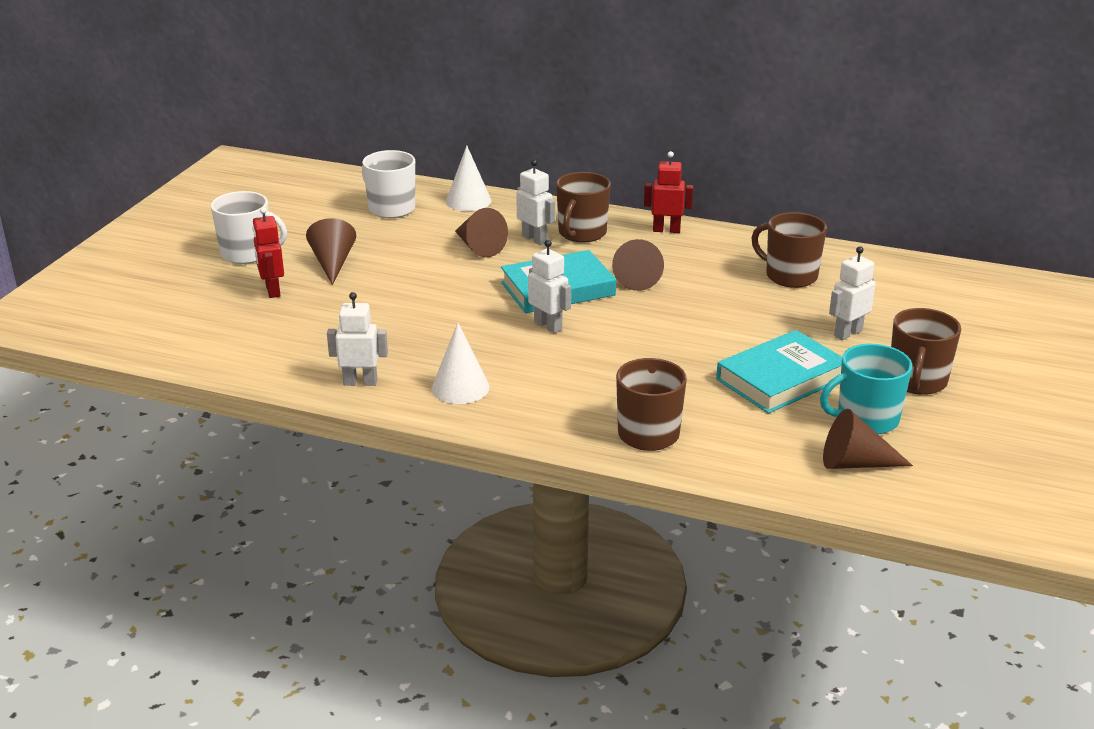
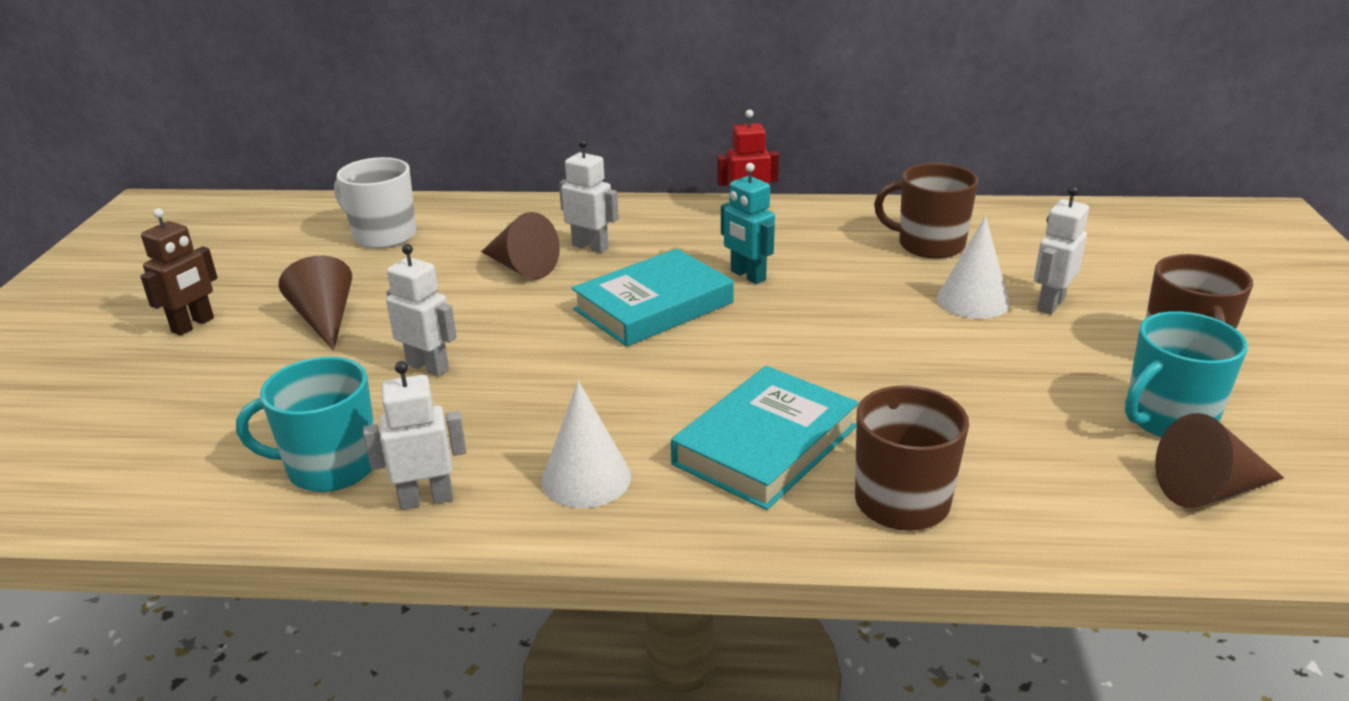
camera: 15 degrees left, 0 degrees up
(247, 254) = (193, 325): white mug -> brown robot
(272, 291) = (244, 374): red robot -> none
(310, 355) = (330, 467): none -> turquoise mug
(468, 201) = (483, 212): white cone -> white cone (973, 300)
(548, 326) = (667, 359): white robot -> white robot (428, 367)
(582, 233) = (646, 231): brown mug -> none
(637, 278) = (747, 276): brown cone -> turquoise robot
(781, 379) = (1018, 380): turquoise book -> turquoise book (765, 445)

